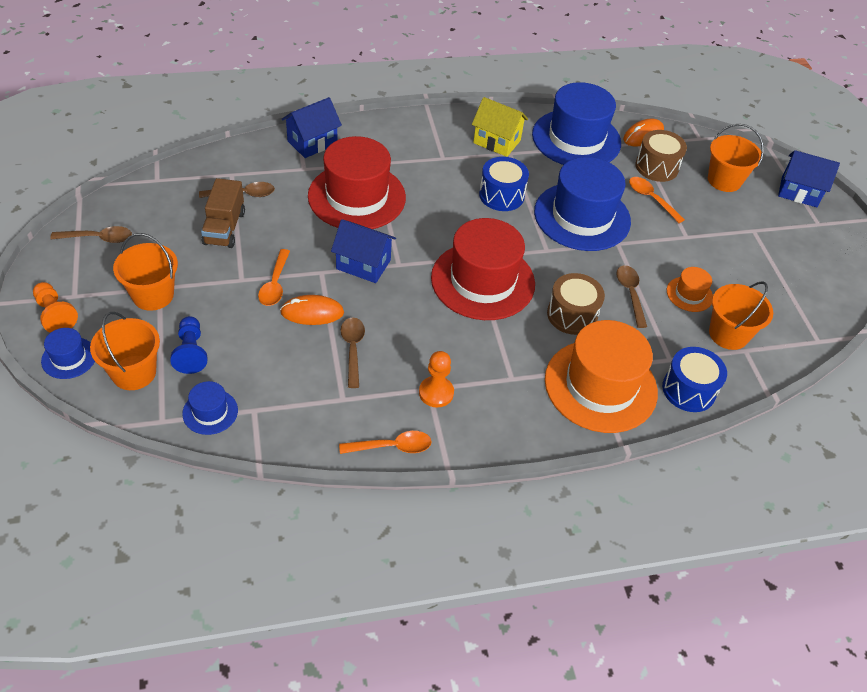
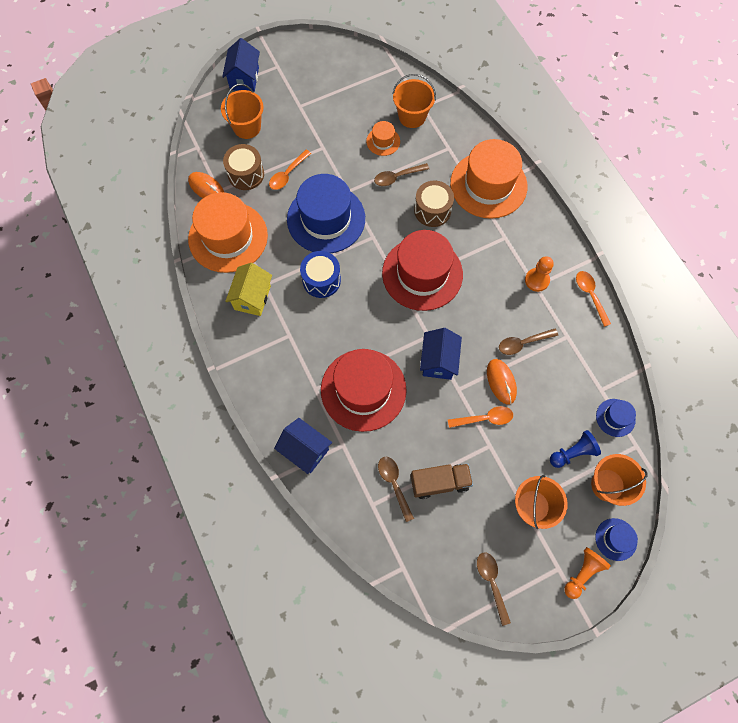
camera: 100 degrees left, 20 degrees up
(576, 139) = (228, 237): blue hat -> orange hat
(688, 390) = (470, 135): blue drum -> none

